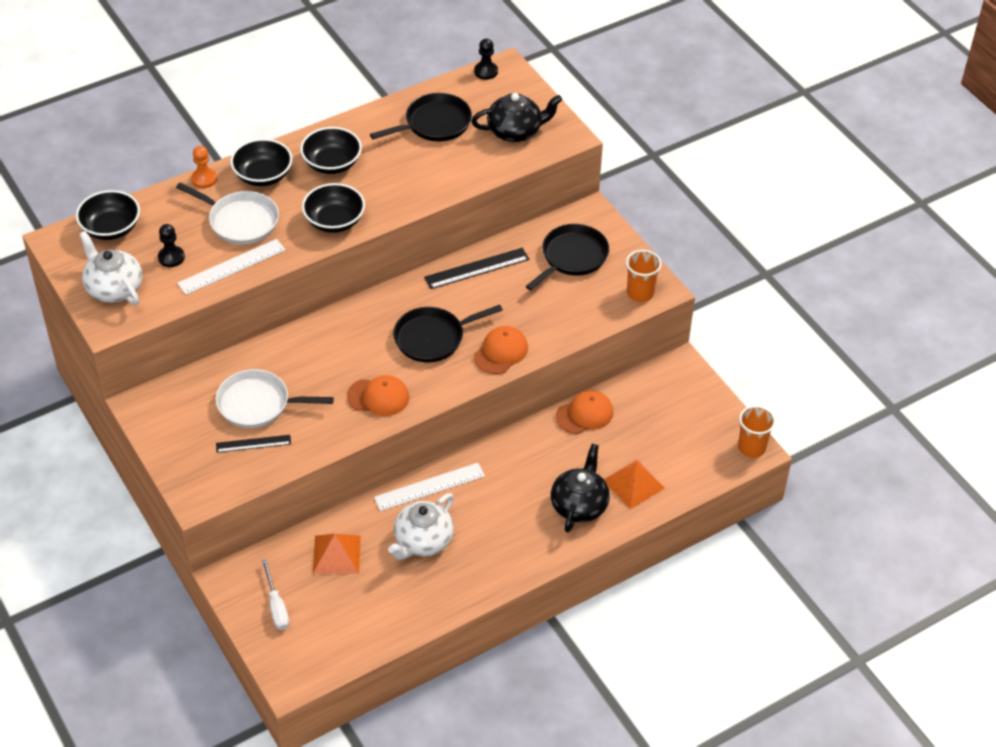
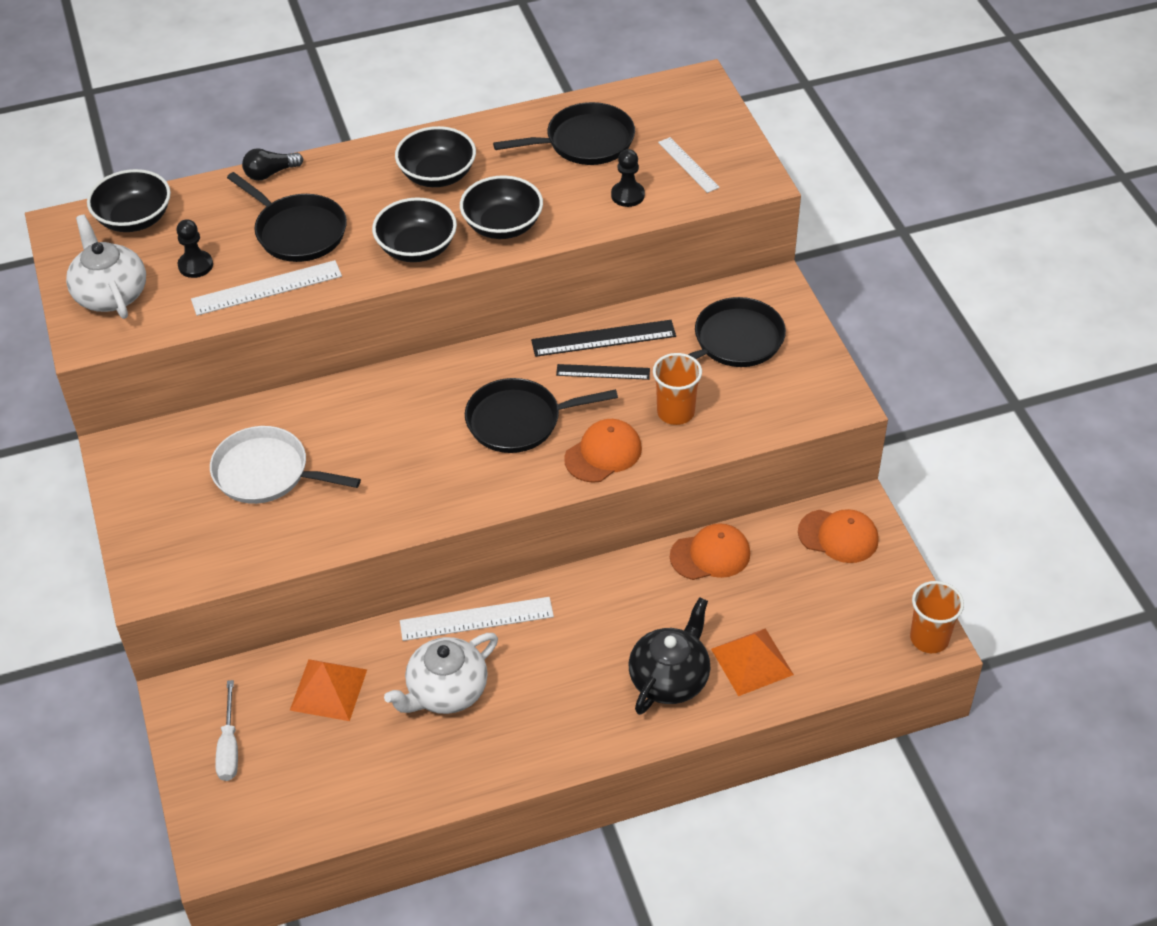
camera: 15 degrees right, 0 degrees up
(204, 179) = (270, 173): orange pawn -> black light bulb
(240, 221) = (298, 232): white pan -> black pan
(253, 444) = (243, 524): black ruler -> black ruler (603, 372)
(263, 175) = (345, 178): black bowl -> black bowl (502, 225)
(378, 397) = (424, 488): orange cap -> orange cap (838, 536)
(486, 71) = (672, 85): black pawn -> black pawn (627, 195)
(515, 131) = (688, 165): black teapot -> white ruler
(640, 293) = (813, 402): orange cup -> orange cup (675, 412)

